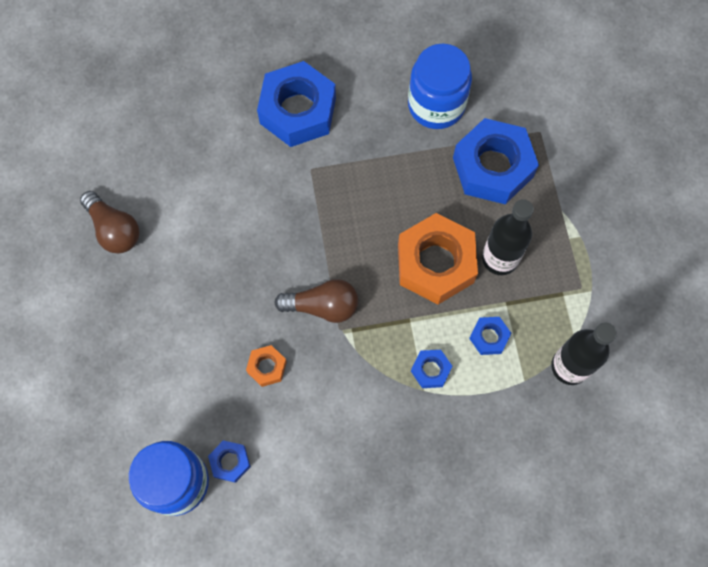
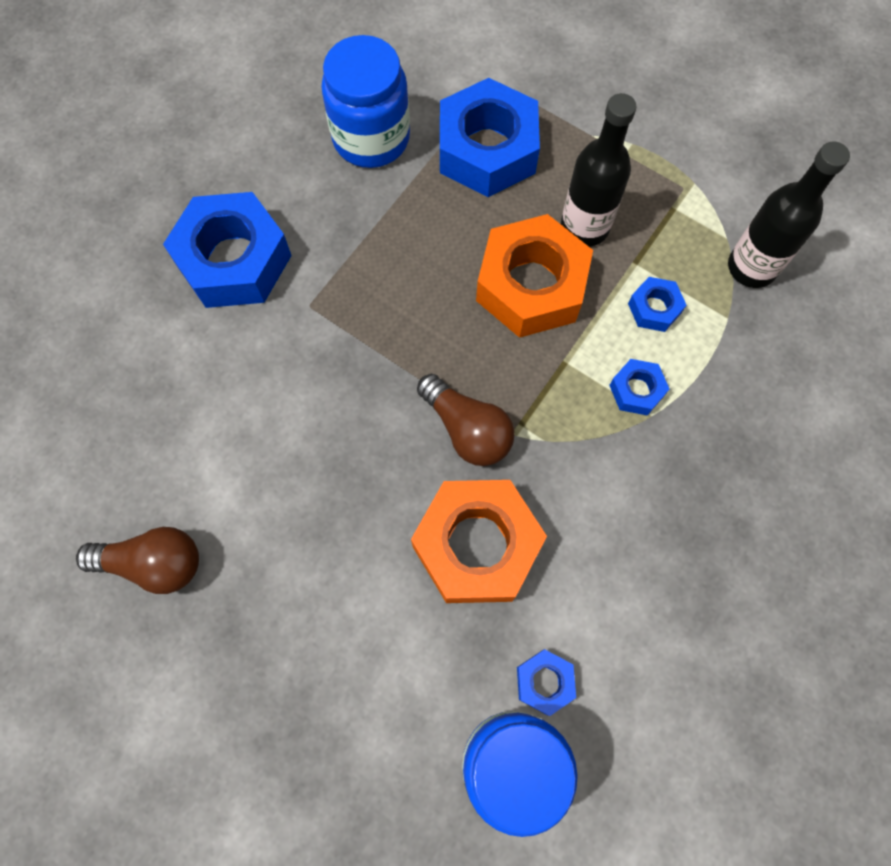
camera: 45 degrees left, 0 degrees up
(267, 367) = (477, 545): orange nut -> orange nut, size x2.18
(322, 306) = (467, 429): brown light bulb -> brown light bulb turned 90 degrees clockwise

